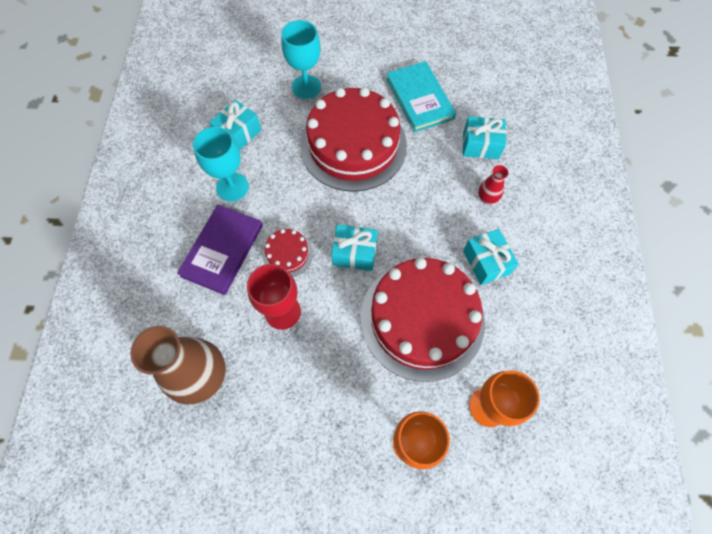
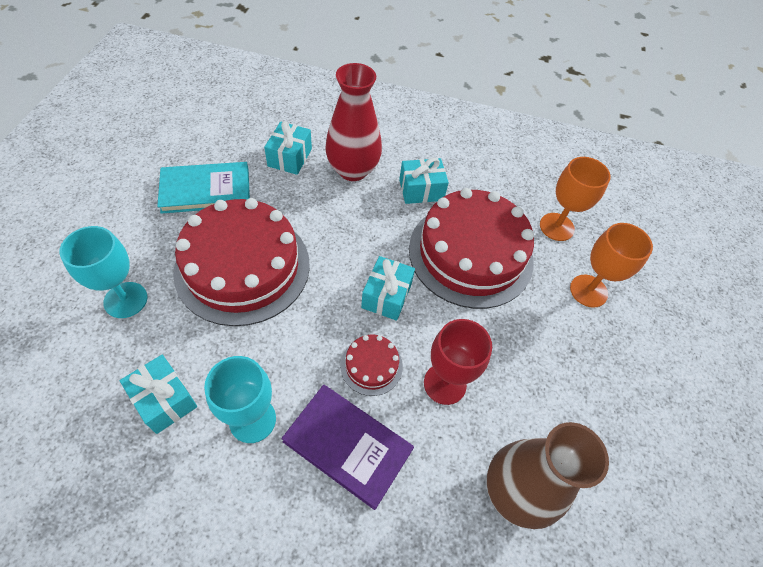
camera: 85 degrees left, 10 degrees down
(487, 198) = (353, 170): red vase -> red vase, size x2.24

